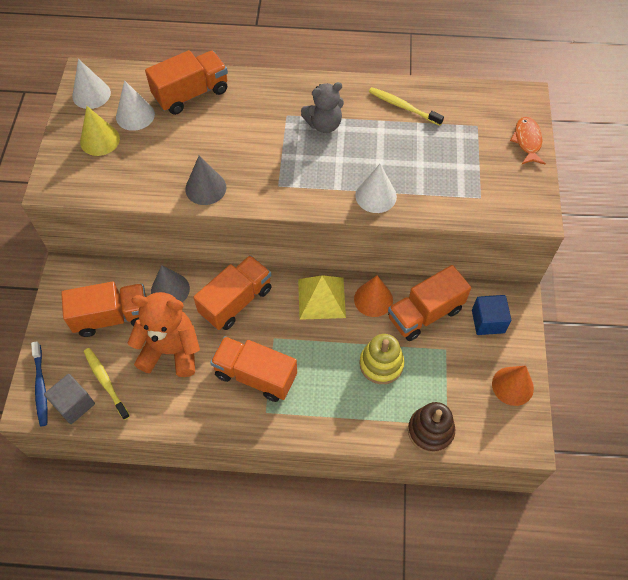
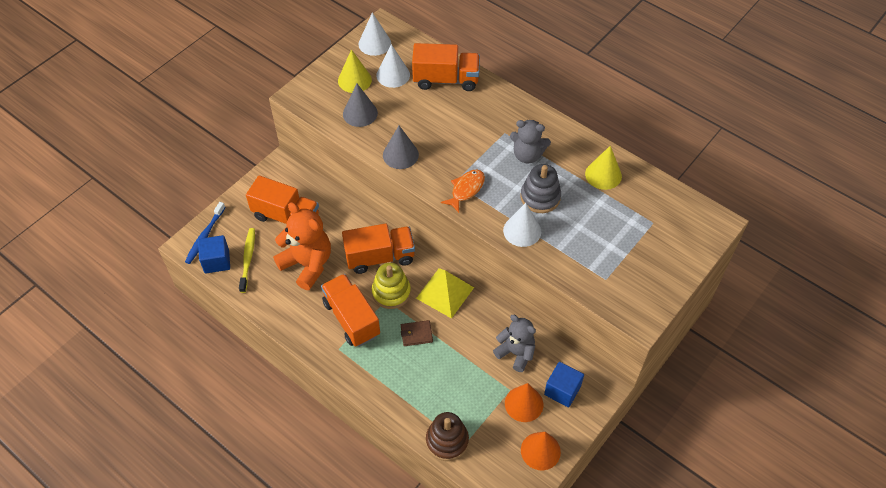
camera: 35 degrees right, 5 degrees down
(74, 404) = (216, 261): grey cube -> blue cube
(170, 289) = (340, 221): grey cone -> grey cone (360, 113)
(326, 352) = (416, 334): none -> brown wallet
(366, 156) = (540, 197): none -> grey stacking toy
(373, 299) = (484, 317): orange cone -> orange cone (524, 404)
(381, 364) = (450, 369): yellow stacking toy -> yellow stacking toy (391, 292)
(403, 107) = (603, 175): yellow toothbrush -> yellow cone
(425, 313) = (516, 353): orange truck -> grey teddy bear
(527, 141) = (685, 258): orange fish -> orange fish (466, 190)

